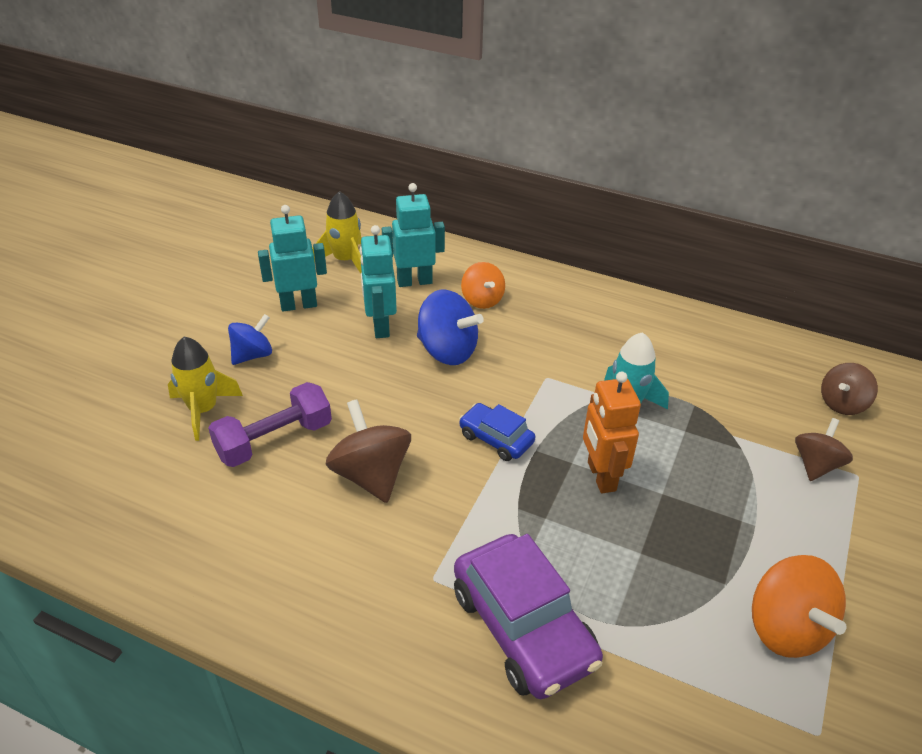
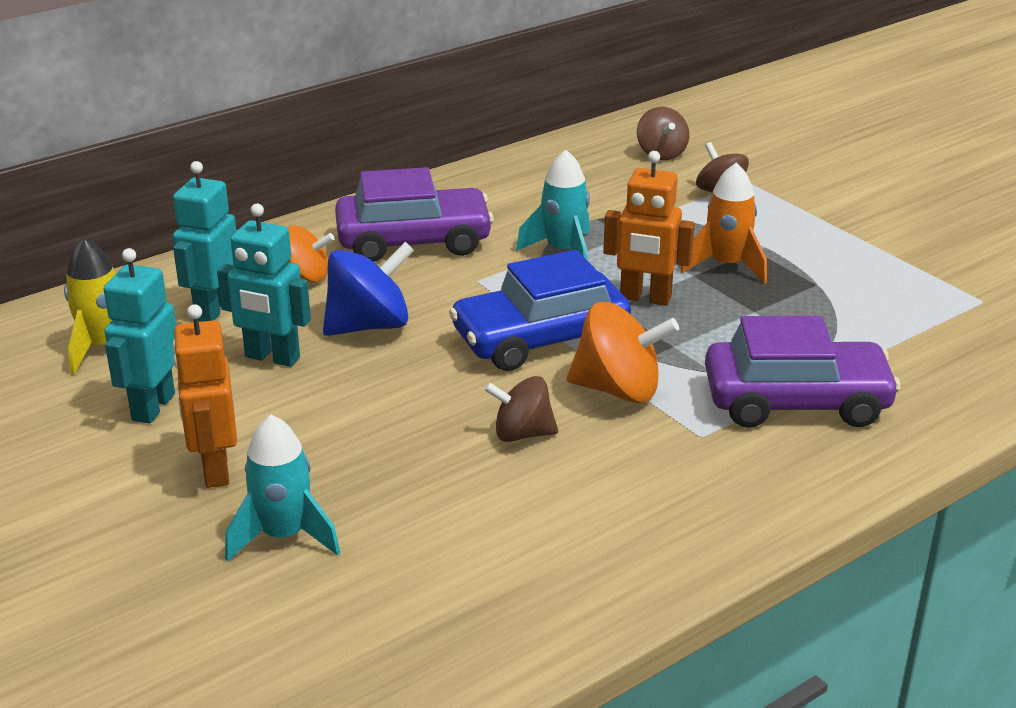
camera: 60 degrees left, 10 degrees down
(203, 410) = (284, 536): yellow rocket -> turquoise rocket
(252, 355) = (215, 469): blue spinning top -> orange robot
(274, 440) = (399, 489): purple dumbbell -> none
(371, 475) = (522, 434): brown spinning top -> brown spinning top, size x0.65
(496, 439) = (540, 339): blue car -> blue car, size x1.85
(569, 327) = (414, 241): none -> purple car
(697, 509) = (726, 265): none -> orange rocket
(786, 628) = (879, 275): orange spinning top -> orange spinning top (618, 390)

